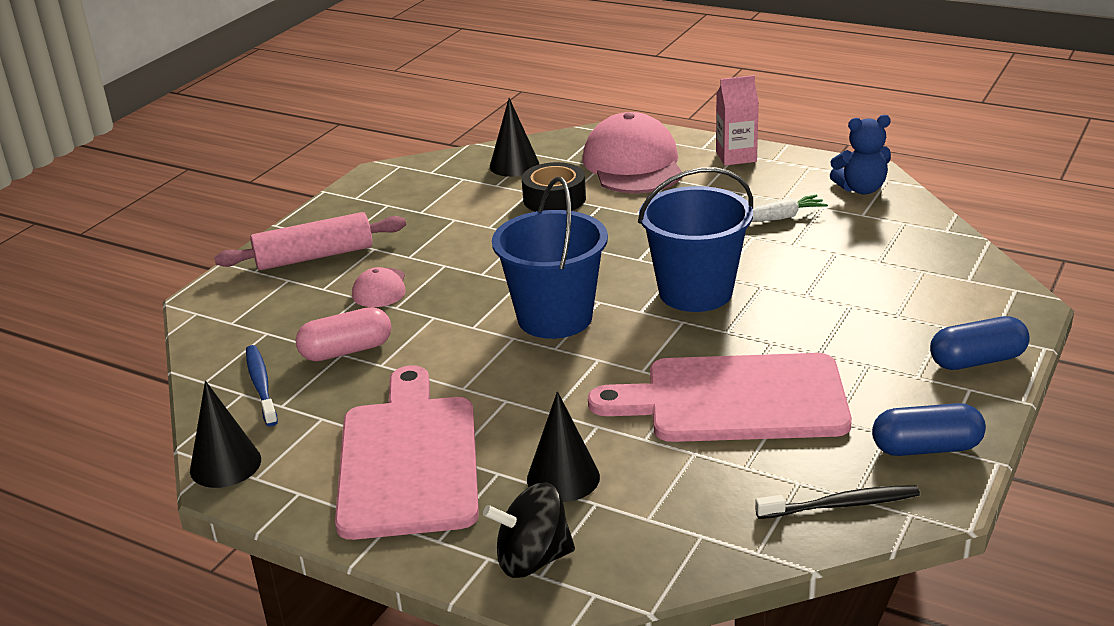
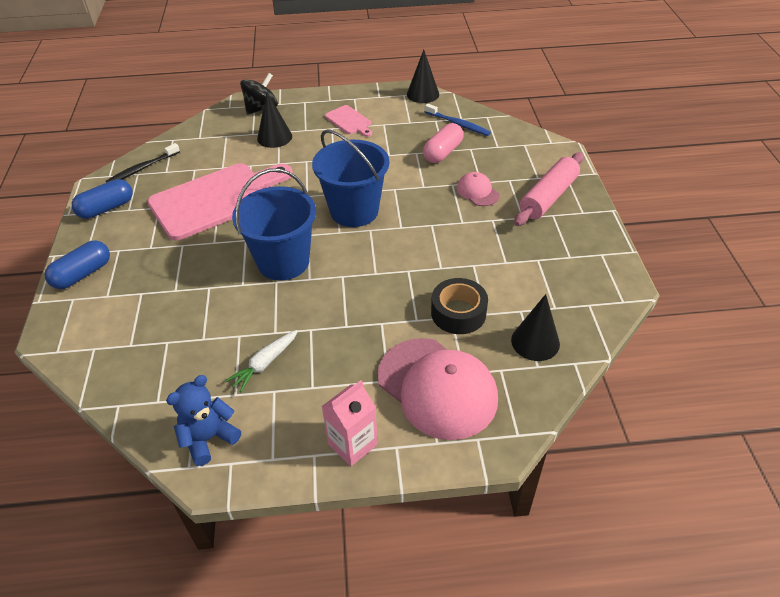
camera: 145 degrees right, 15 degrees up
(409, 459) = (349, 121): pink cutting board -> pink cutting board, size x0.46

